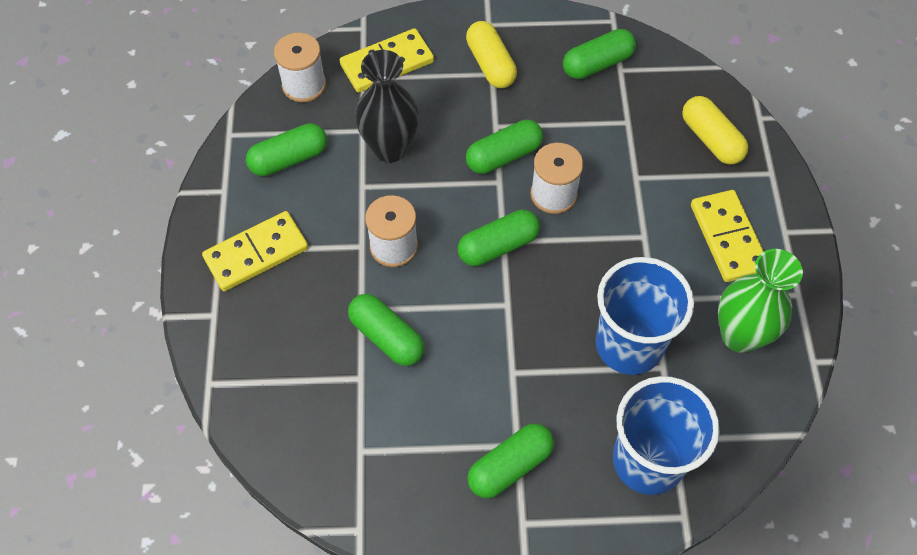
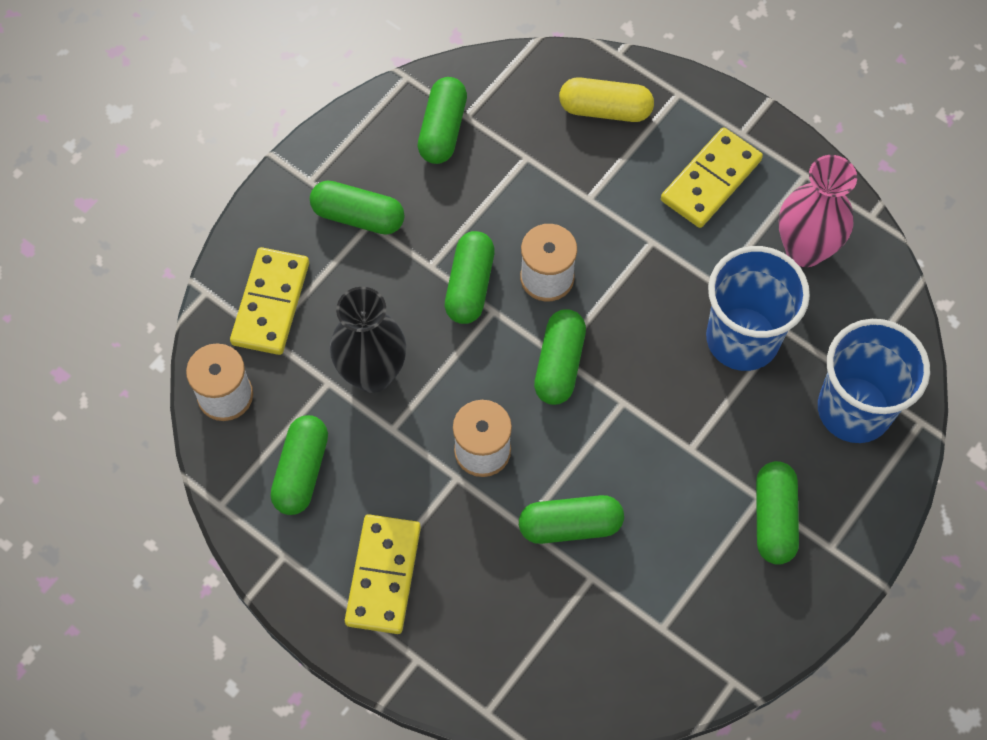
camera: 50 degrees left, 5 degrees up
(490, 64) = (358, 216): yellow capsule -> green capsule
(728, 238) = (710, 180): yellow domino -> yellow domino turned 75 degrees counterclockwise
(739, 335) = (804, 249): green vase -> pink vase

